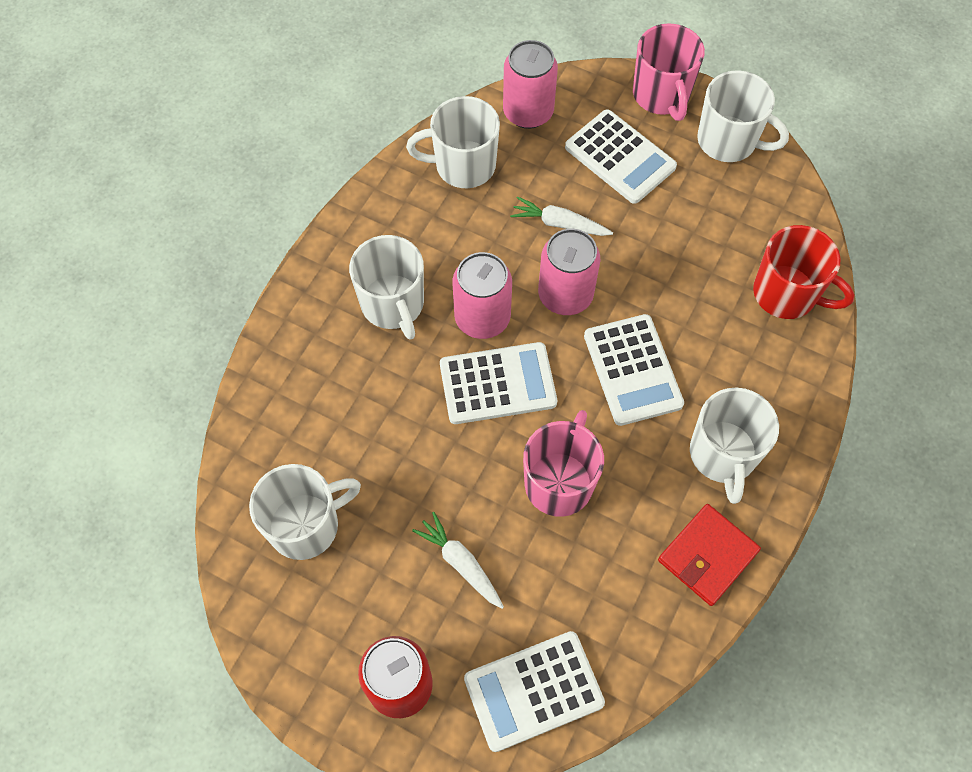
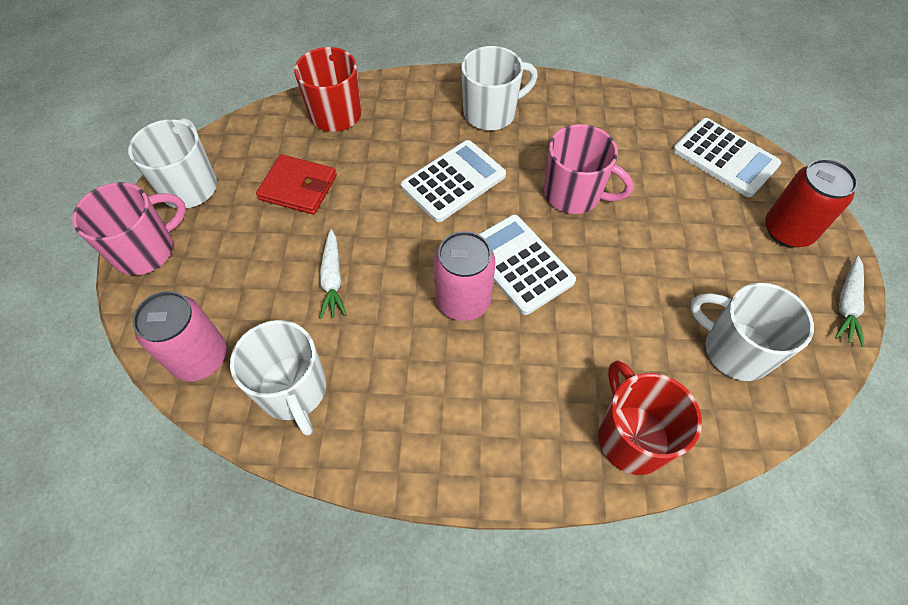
camera: 115 degrees left, 5 degrees down
(285, 387) = (631, 436): none -> red mug
(393, 305) = (489, 381): white mug -> none
(460, 563) = (678, 230): white carrot -> white carrot (846, 305)
(559, 482) = (574, 194): pink mug -> pink mug turned 150 degrees counterclockwise
(565, 295) = (407, 248): pink can -> none
(620, 157) = (235, 258): white calculator -> none
(707, 556) = (569, 101): red wallet -> red wallet (298, 187)

